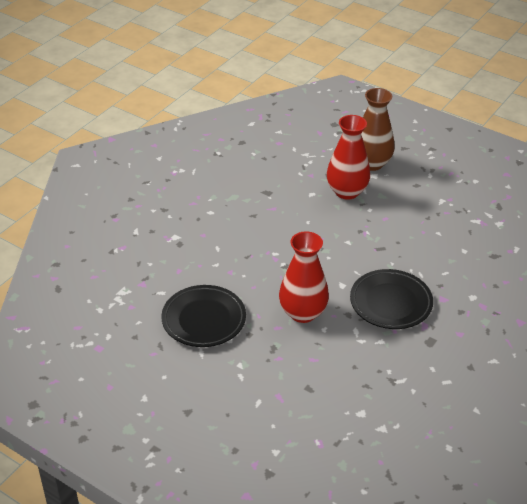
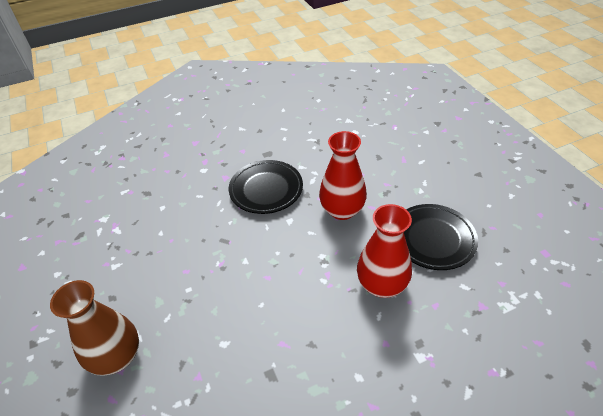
camera: 145 degrees left, 5 degrees up
(347, 191) = (186, 326): red vase -> red vase (381, 285)

